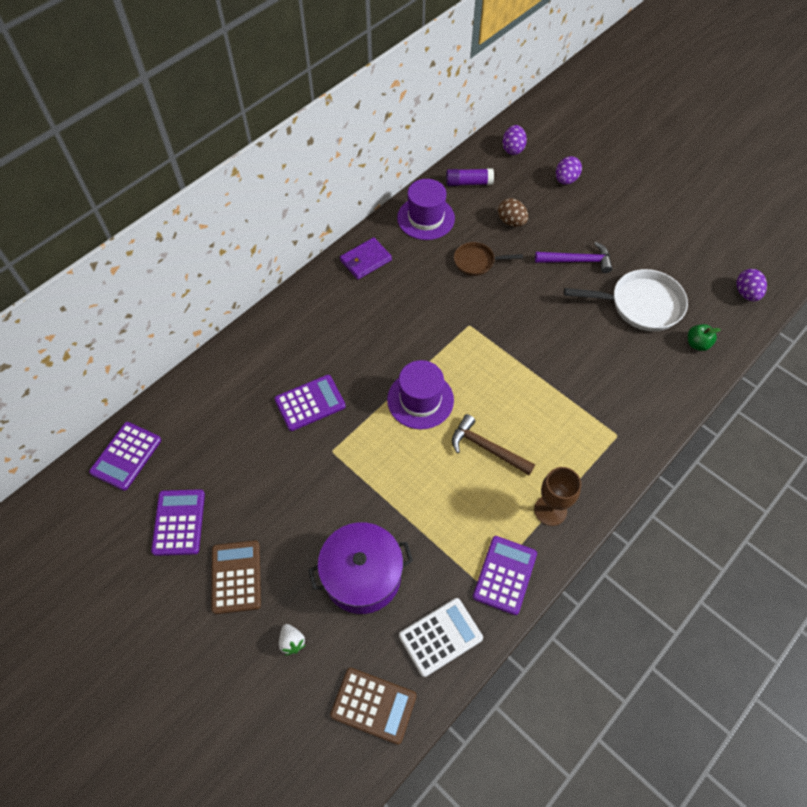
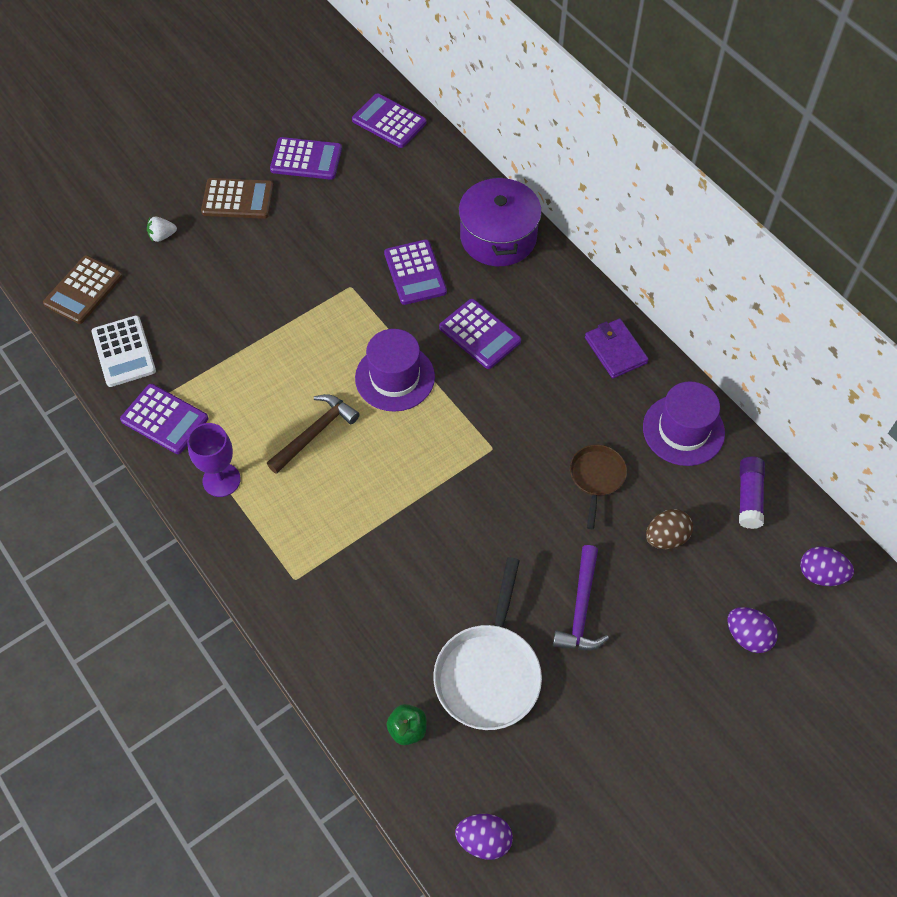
camera: 100 degrees right, 0 degrees up
(362, 575) = (206, 296): purple pot -> purple pot (498, 237)
(366, 347) = (480, 334): none -> purple calculator
(550, 510) = (221, 480): brown goblet -> purple goblet

